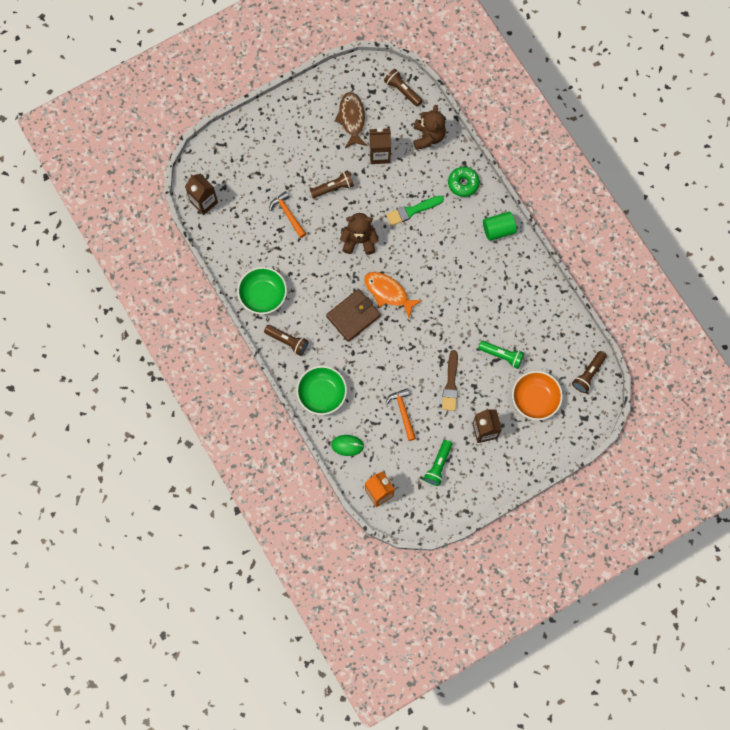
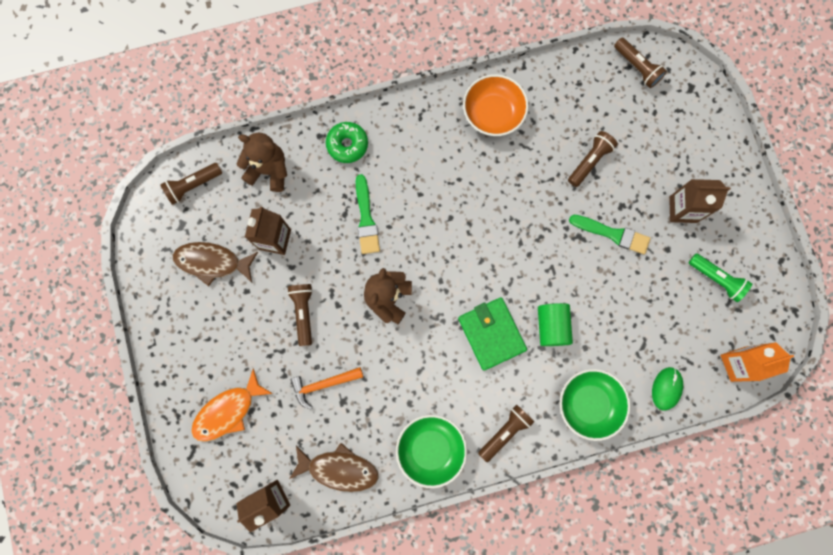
camera: 75 degrees left, 5 degrees up
(234, 239) = (339, 469): none -> brown fish
(353, 316) = (491, 334): brown wallet -> green wallet
(388, 292) = (470, 280): orange fish -> orange fish (228, 411)
(403, 412) = (637, 304): orange hammer -> none
(451, 384) = (612, 234): brown brush -> green brush
(498, 230) = (422, 119): green cylinder -> green cylinder (552, 326)
(502, 355) = (589, 161): green flashlight -> brown flashlight
(535, 399) = (654, 138): orange bowl -> orange bowl (493, 113)

